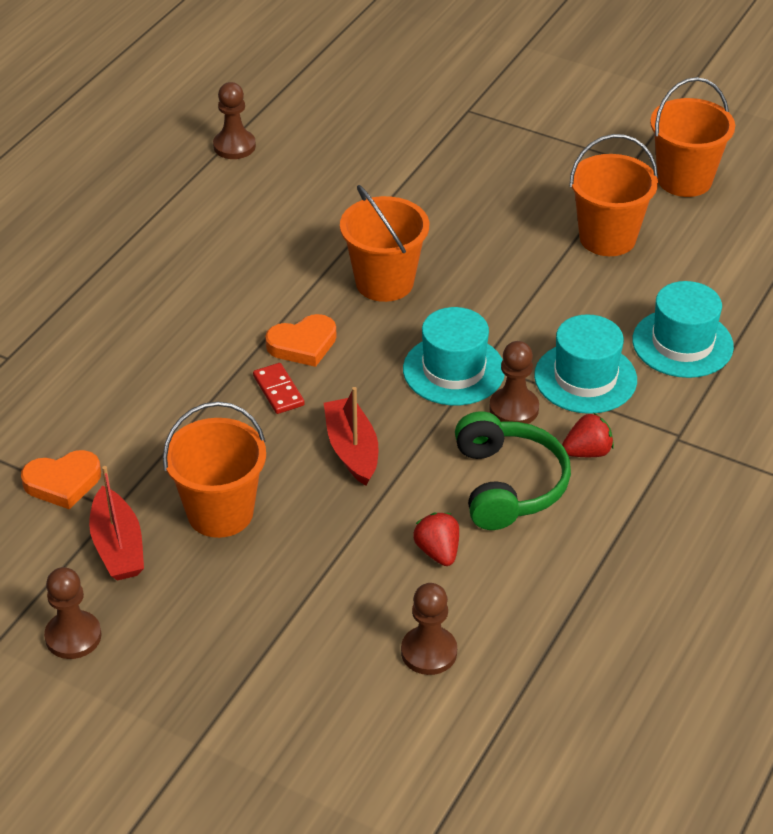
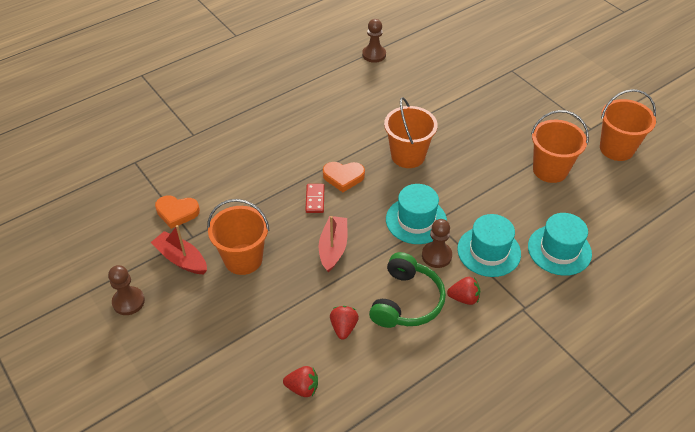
camera: 25 degrees right, 5 degrees up
(118, 547) = (181, 259): red boat -> red boat turned 120 degrees clockwise
(429, 652) = (302, 388): brown pawn -> red strawberry

